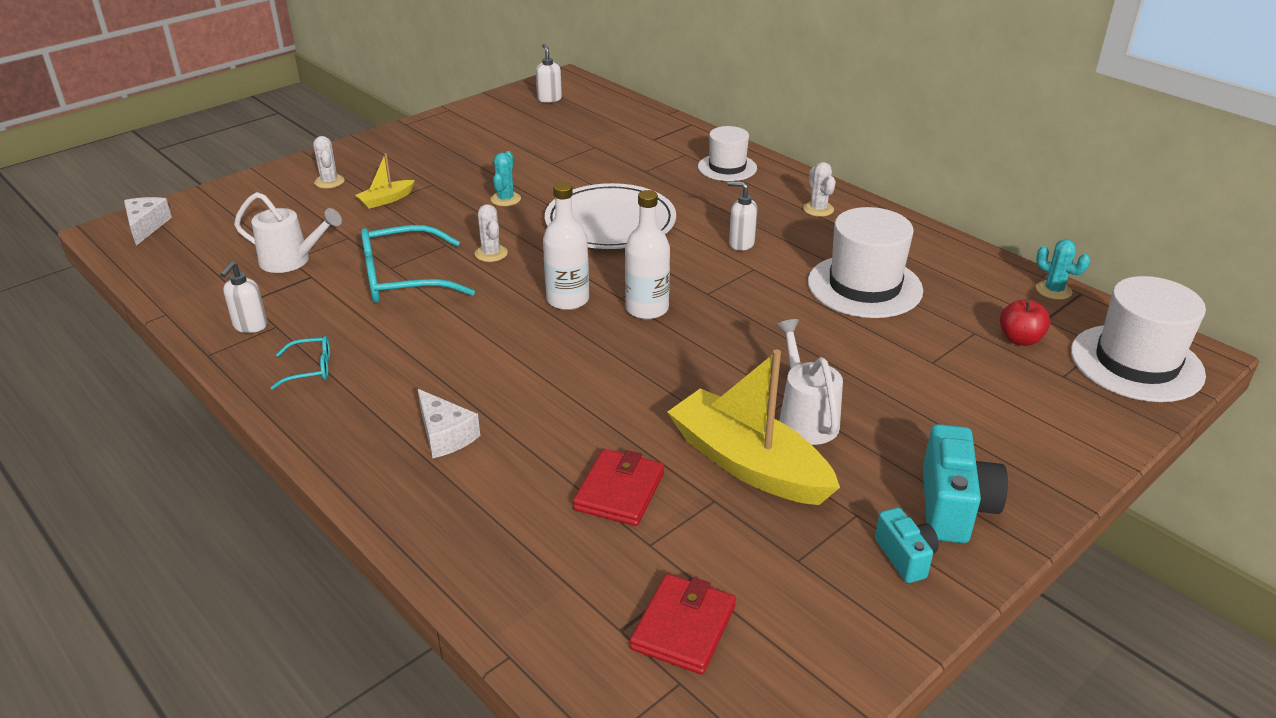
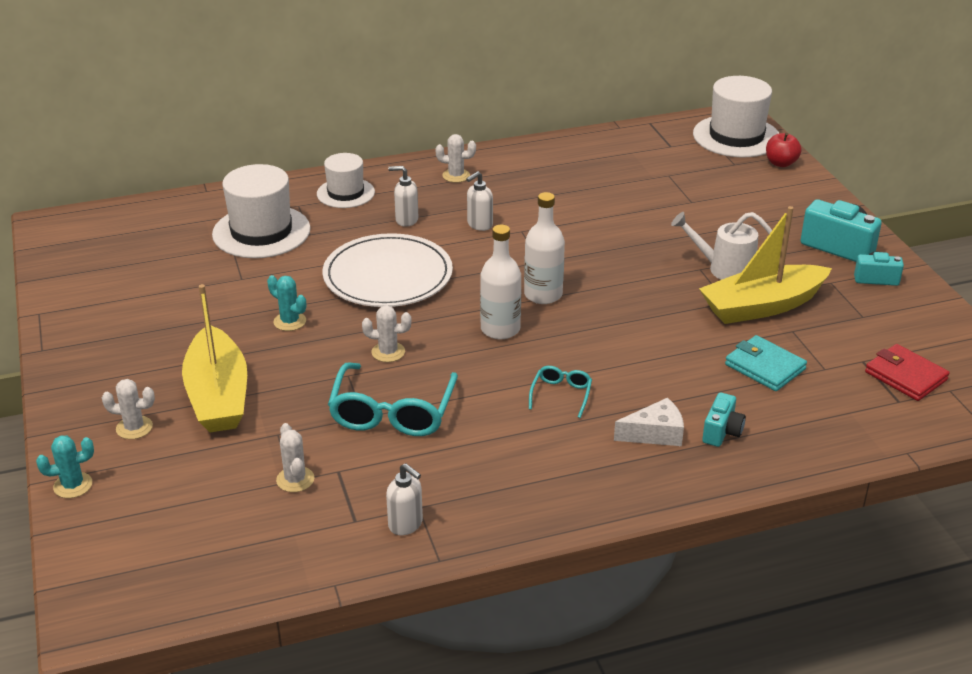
camera: 65 degrees left, 0 degrees up
(146, 226) = (108, 587): white cheese -> none
(292, 261) = (295, 479): white watering can -> white cactus
(310, 369) = (510, 494): turquoise glasses -> turquoise glasses (561, 394)
(386, 200) = (218, 395): yellow boat -> yellow boat, size x2.17
(472, 482) = (722, 432): none -> turquoise camera
(549, 99) = (90, 246): white soap dispenser -> white soap dispenser (406, 220)
(619, 491) = (765, 367): red wallet -> turquoise wallet
(864, 286) = (582, 194): white hat -> white hat (261, 232)
(1020, 339) = (687, 163): red apple -> red apple (781, 163)
(1053, 290) = (640, 130): turquoise cactus -> turquoise cactus (73, 485)

